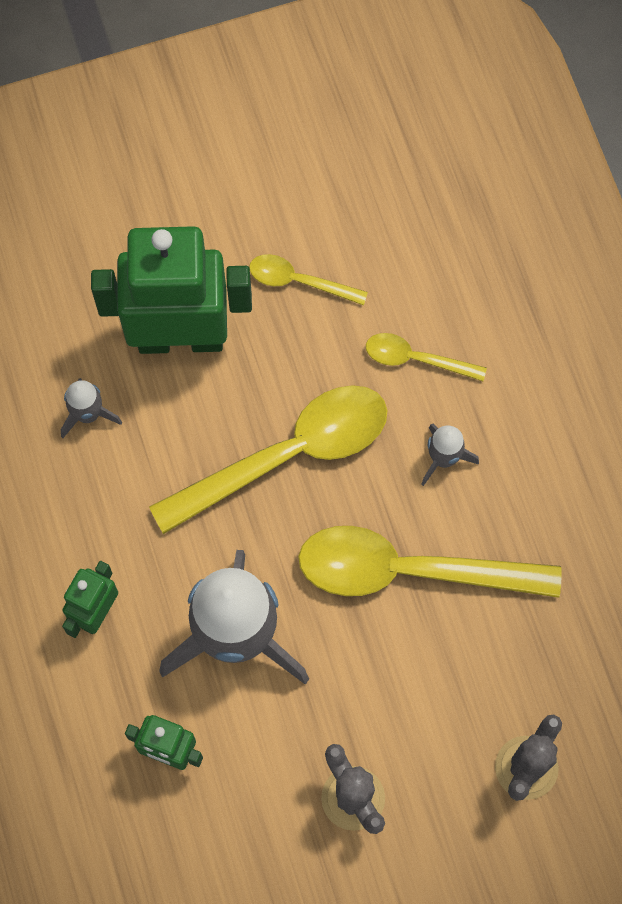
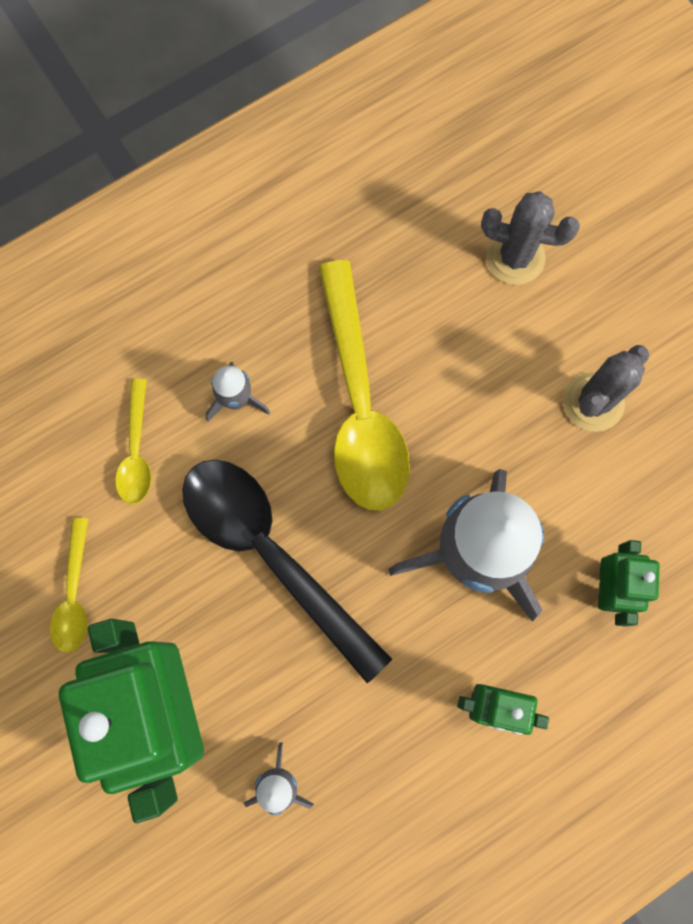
camera: 105 degrees left, 5 degrees up
(287, 455) = (272, 554): yellow spoon -> black spoon

